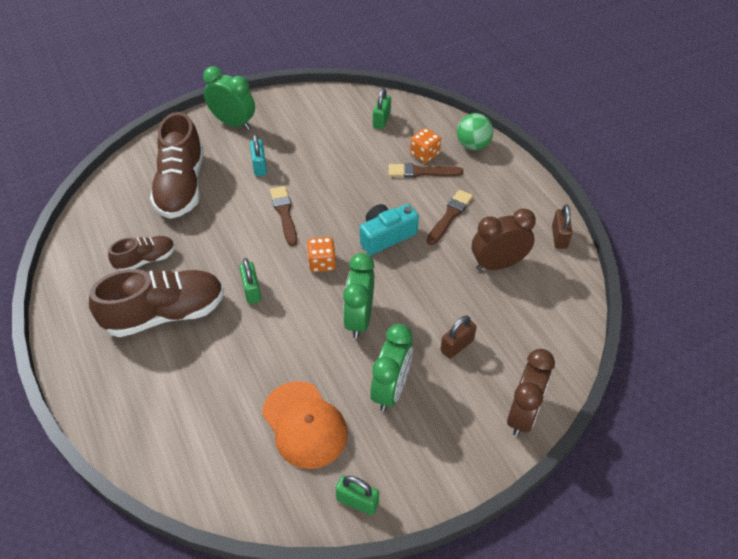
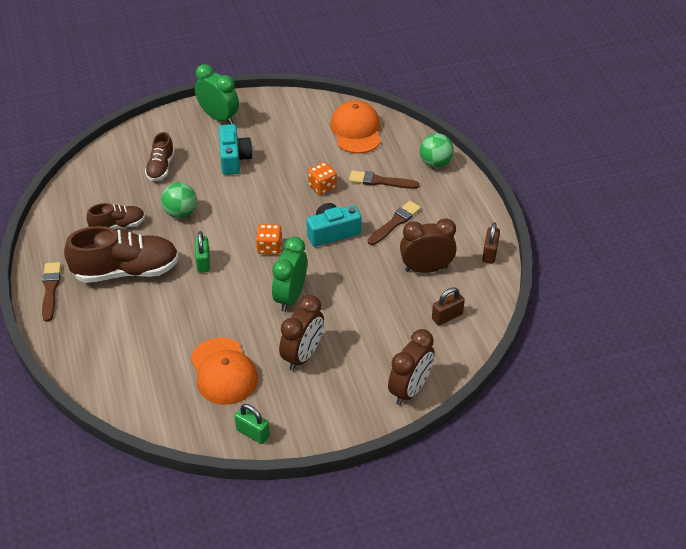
camera: 10 degrees right, 5 degrees down
(181, 186) = (161, 167): brown shoe -> brown shoe, size x0.54
(214, 235) = (180, 213): none -> green ball
(259, 166) = (234, 158): turquoise padlock -> turquoise camera
(284, 214) = (246, 202): brown brush -> brown brush (50, 289)
(381, 120) = (356, 130): green padlock -> orange cap
(391, 389) = (303, 355): green clock -> brown clock
(424, 154) = (388, 166): orange dice -> orange dice (322, 187)
(457, 346) = (369, 329): brown padlock -> brown padlock (447, 316)

